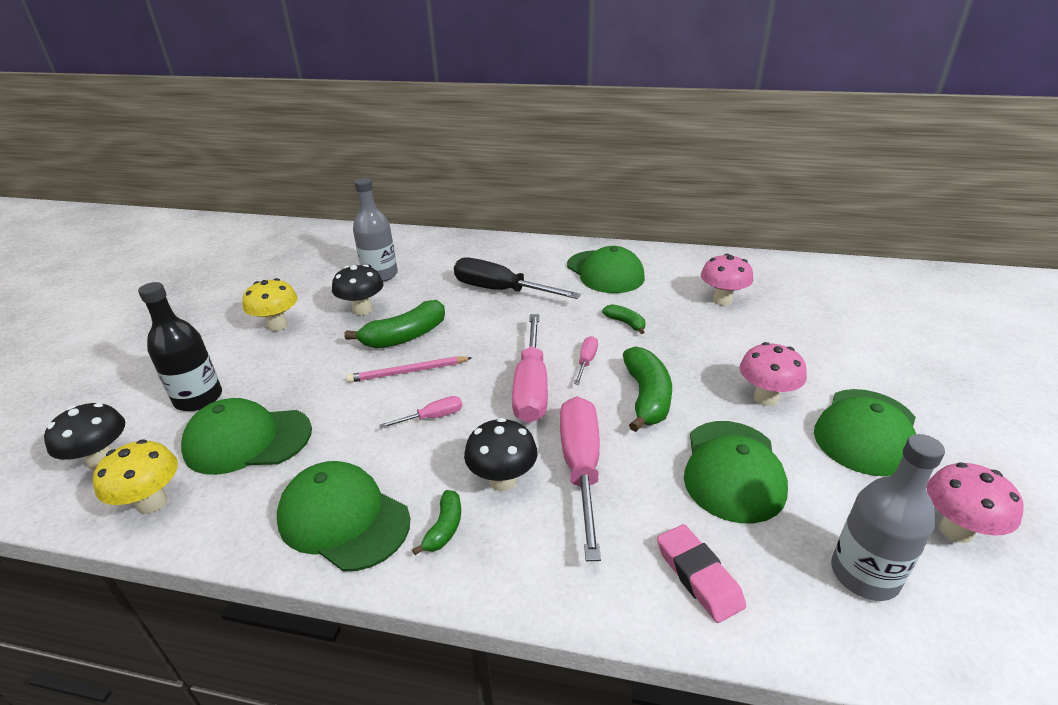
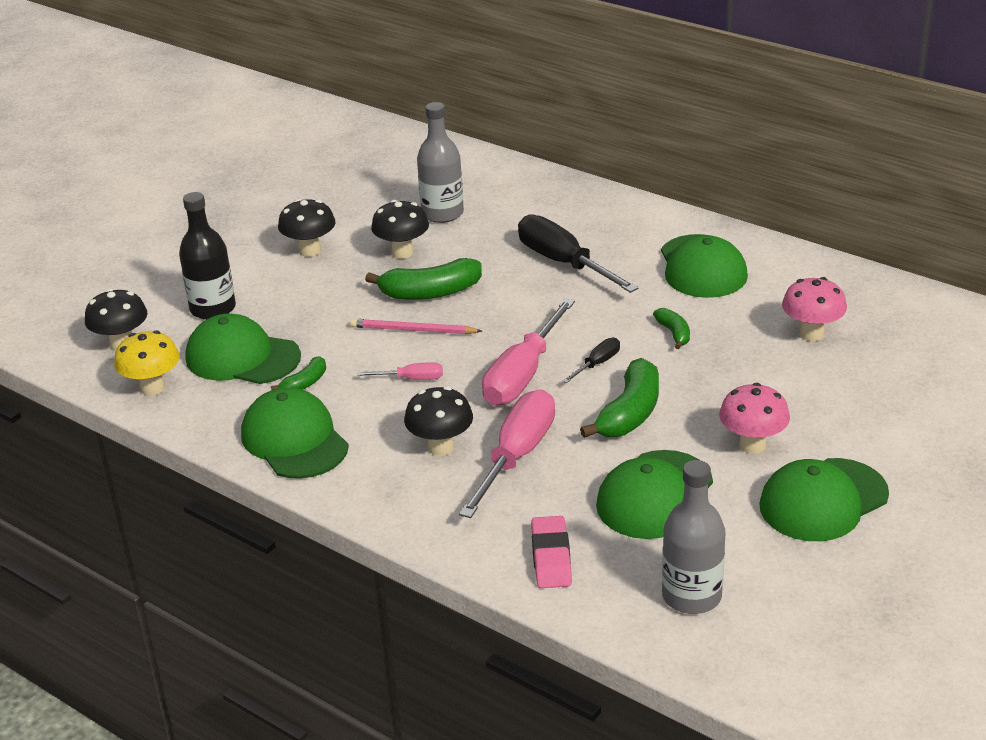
camera: 25 degrees right, 0 degrees up
(277, 325) = (310, 250): yellow mushroom -> black mushroom
(444, 528) = (370, 468): green banana -> green banana (305, 383)
(586, 361) = (597, 363): pink screwdriver -> black screwdriver
(956, 530) = (812, 593): pink mushroom -> none

